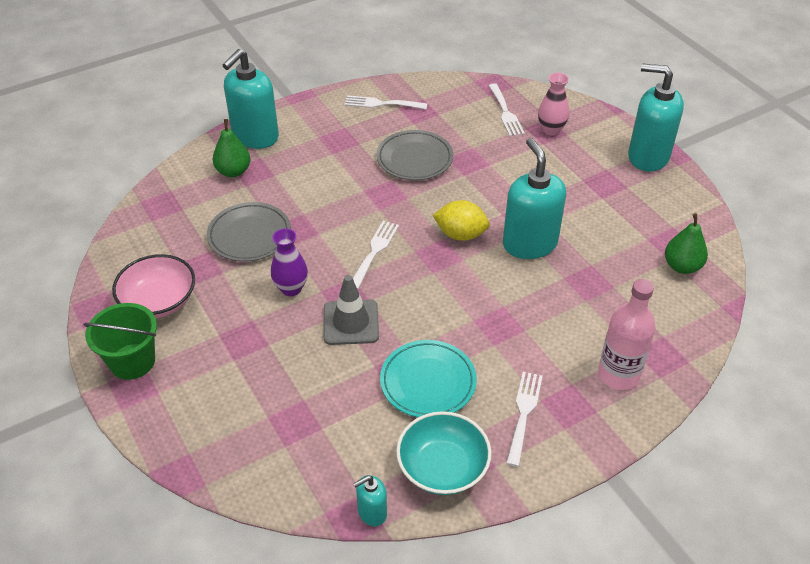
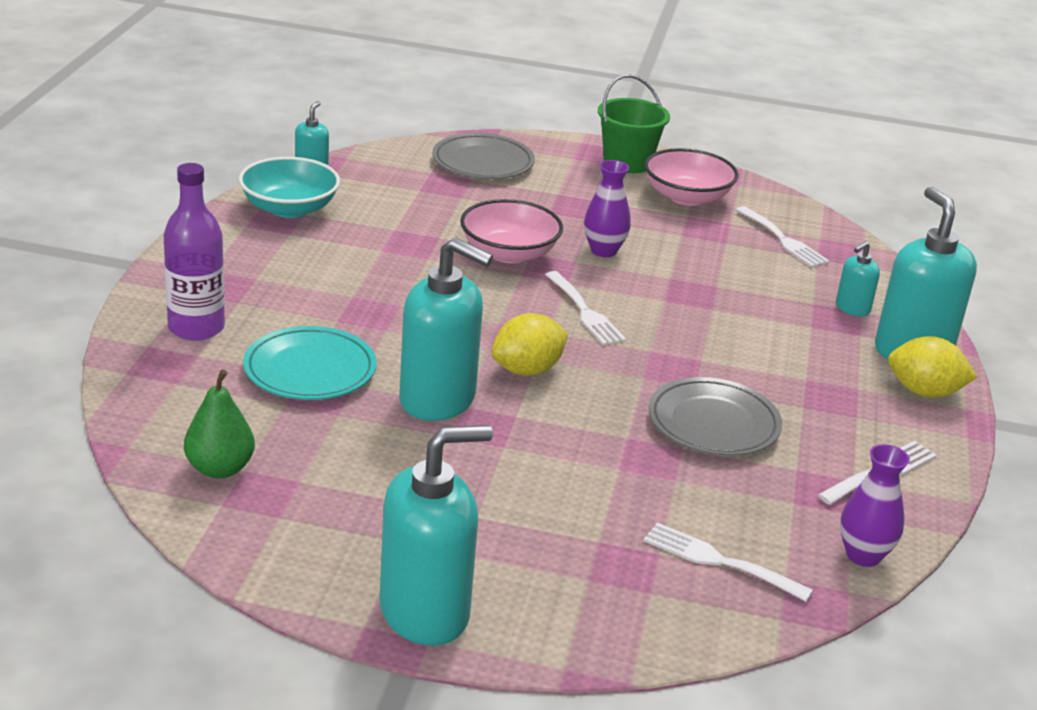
camera: 130 degrees right, 15 degrees down
(233, 171) = (852, 308): green pear -> turquoise soap dispenser
(249, 235) = (719, 268): grey plate -> grey plate (483, 162)
(293, 119) = (924, 392): none -> yellow lemon
(351, 322) = (509, 253): grey traffic cone -> pink bowl
(428, 382) = (376, 247): turquoise plate -> turquoise plate (310, 370)
(447, 86) = (863, 555): none -> purple vase
(523, 413) = (260, 263): white fork -> white fork (783, 240)
(551, 130) = (618, 571): pink vase -> none
(618, 375) = (196, 328): pink bottle -> purple bottle

